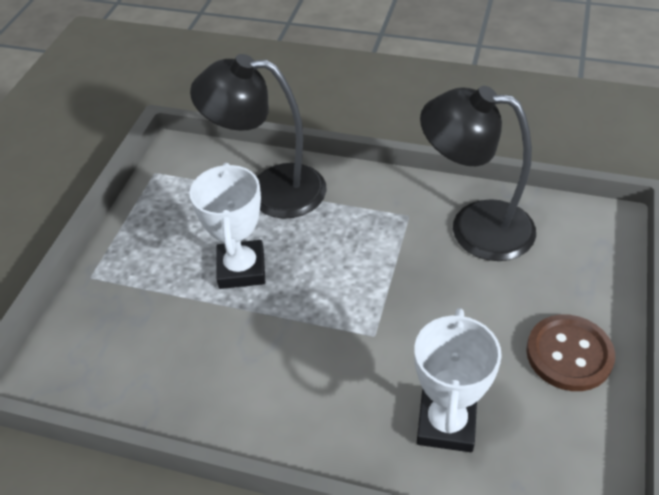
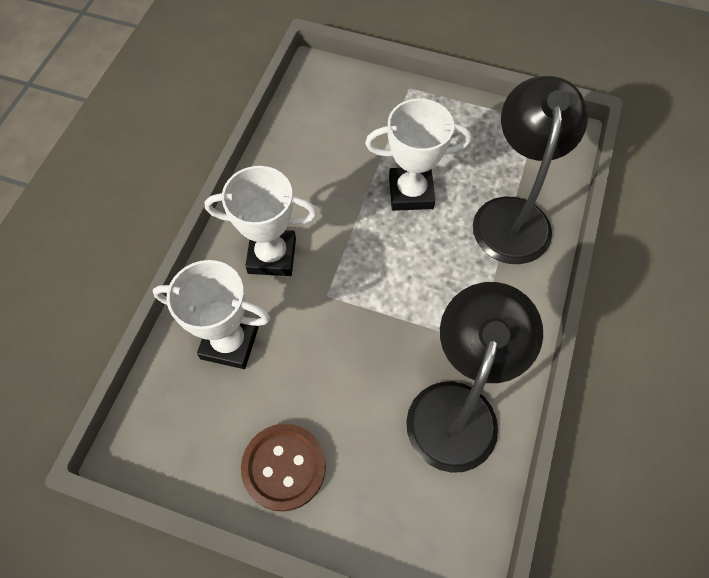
camera: 90 degrees right, 15 degrees up
(329, 394) = (272, 256): none -> white trophy

